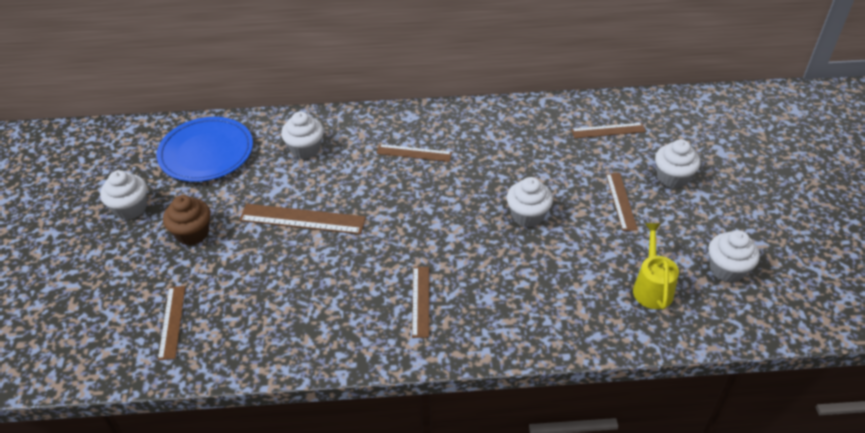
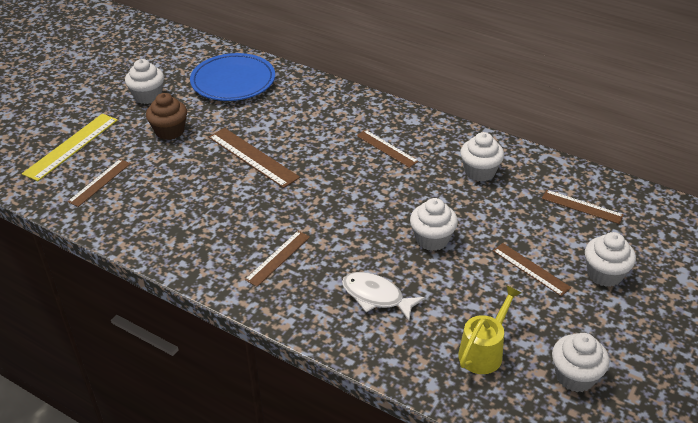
camera: 35 degrees right, 5 degrees down
(99, 301) = (71, 146): none -> yellow ruler
(305, 149) = (305, 109): white cupcake -> white cupcake (479, 172)
(533, 289) = (376, 297): none -> white fish
(621, 201) = (530, 269): brown ruler -> brown ruler turned 75 degrees counterclockwise

